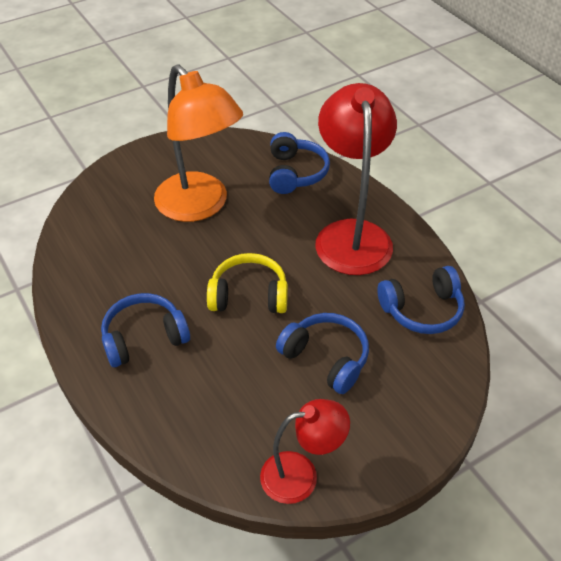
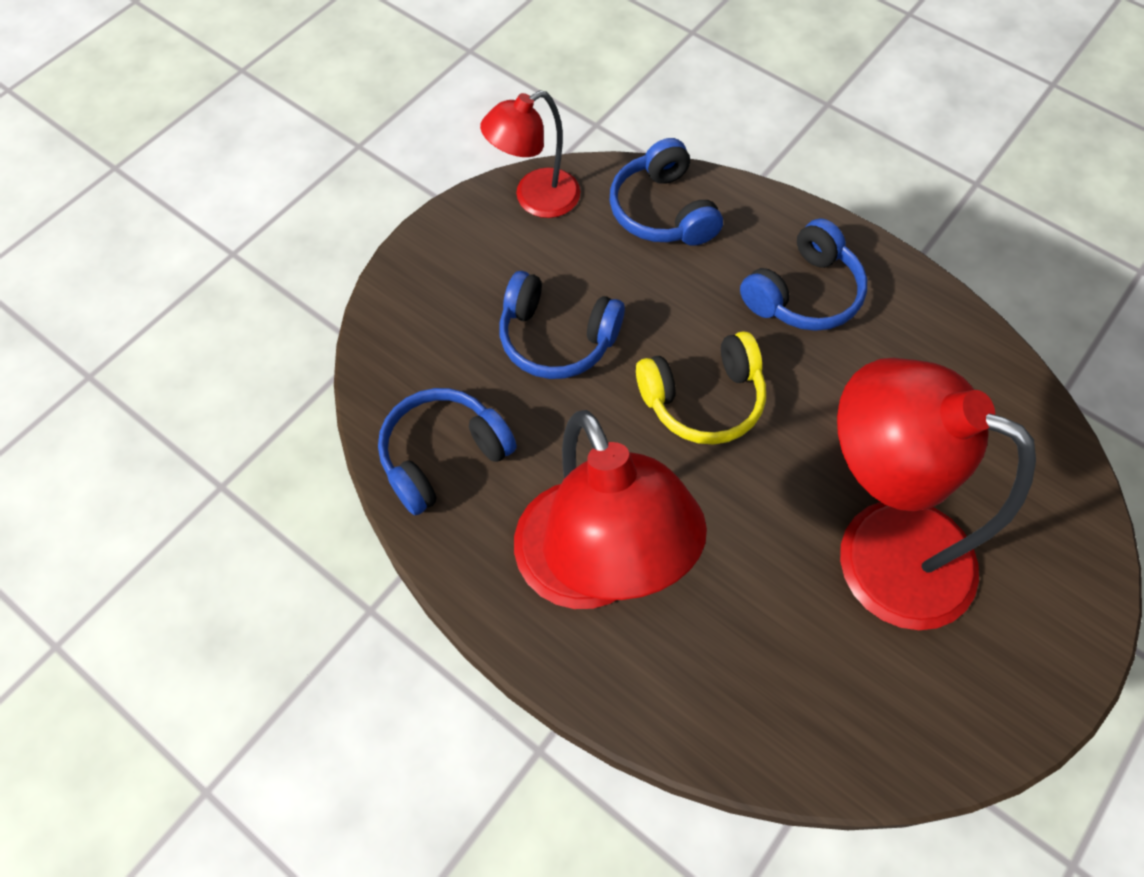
camera: 160 degrees right, 15 degrees up
(200, 206) = (878, 548): orange lamp -> red lamp
(295, 173) = (756, 700): blue headphones -> blue headphones (662, 211)

